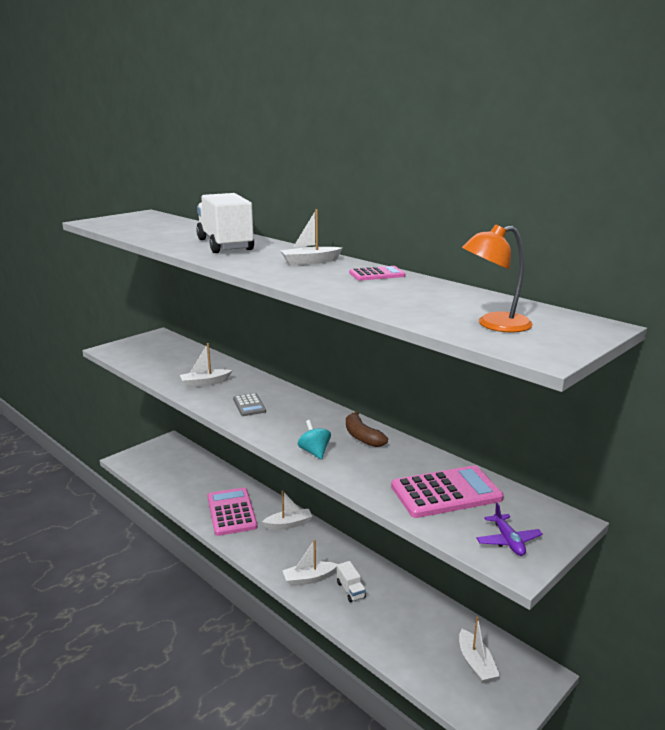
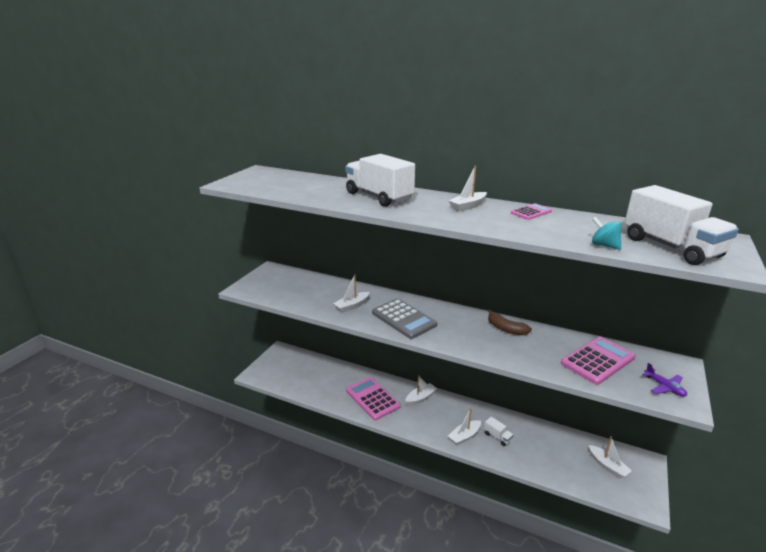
camera: 20 degrees left, 5 degrees up
(249, 405) = (404, 319): grey calculator -> grey calculator, size x1.89
(314, 452) = (487, 348): turquoise spinning top -> turquoise spinning top (604, 245)
(494, 325) = (671, 247): orange lamp -> white truck

